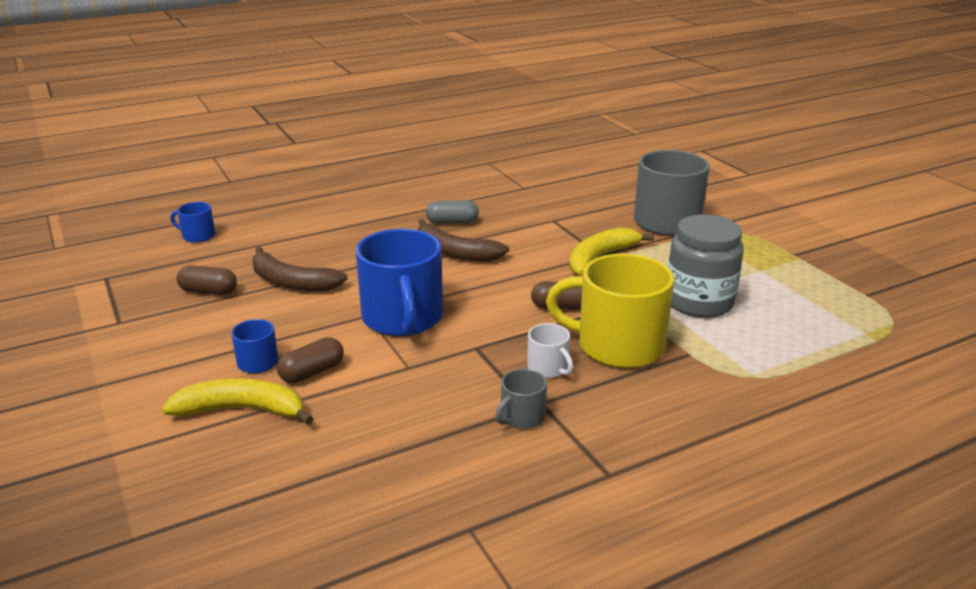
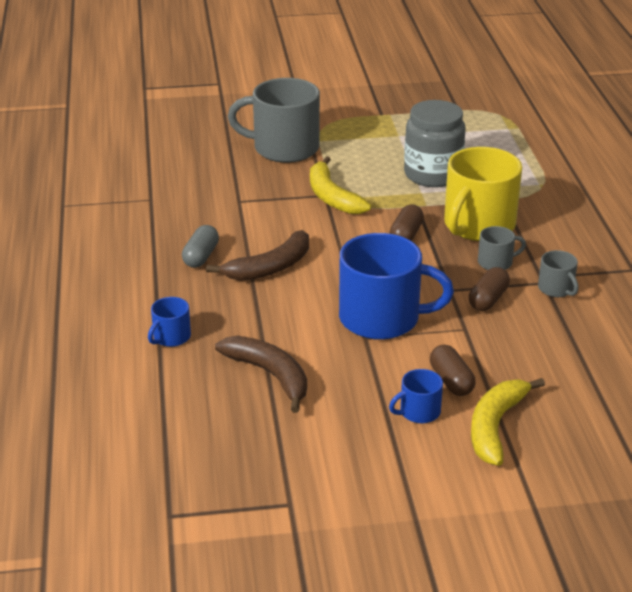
camera: 70 degrees left, 5 degrees up
(197, 236) = (102, 435): blue mug -> blue mug (171, 337)
(208, 291) = (256, 434): brown capsule -> brown capsule (488, 299)
(291, 282) = (270, 375): brown banana -> brown banana turned 90 degrees counterclockwise
(548, 368) = (496, 262): white mug -> grey mug

